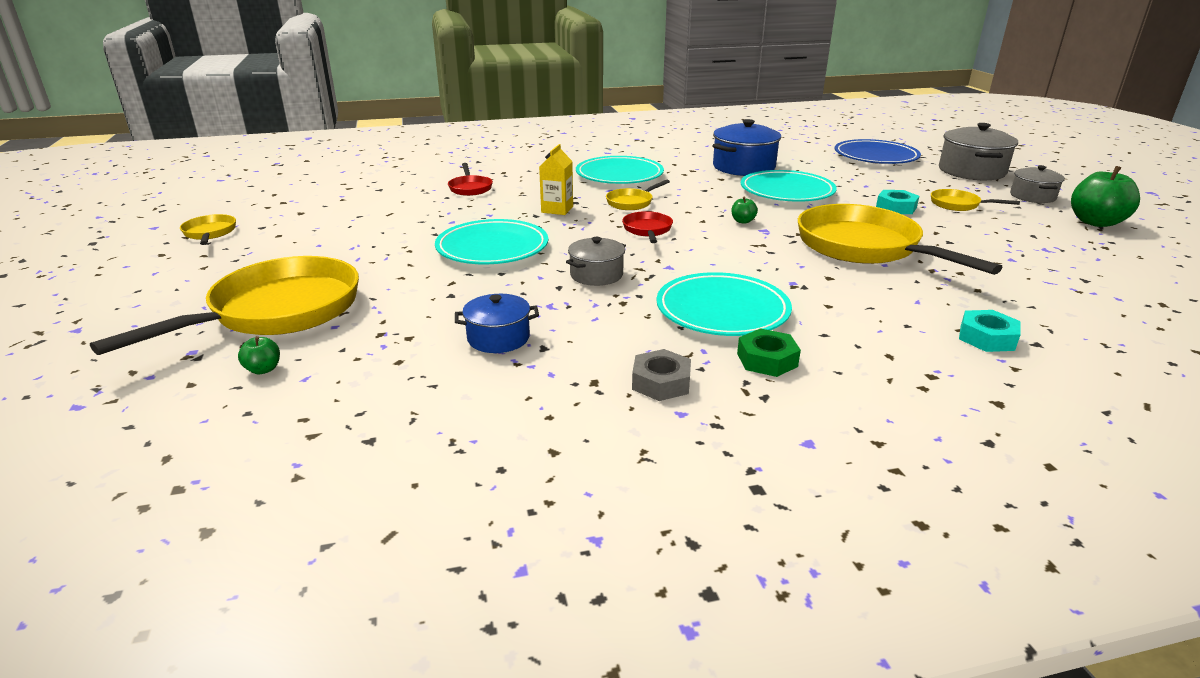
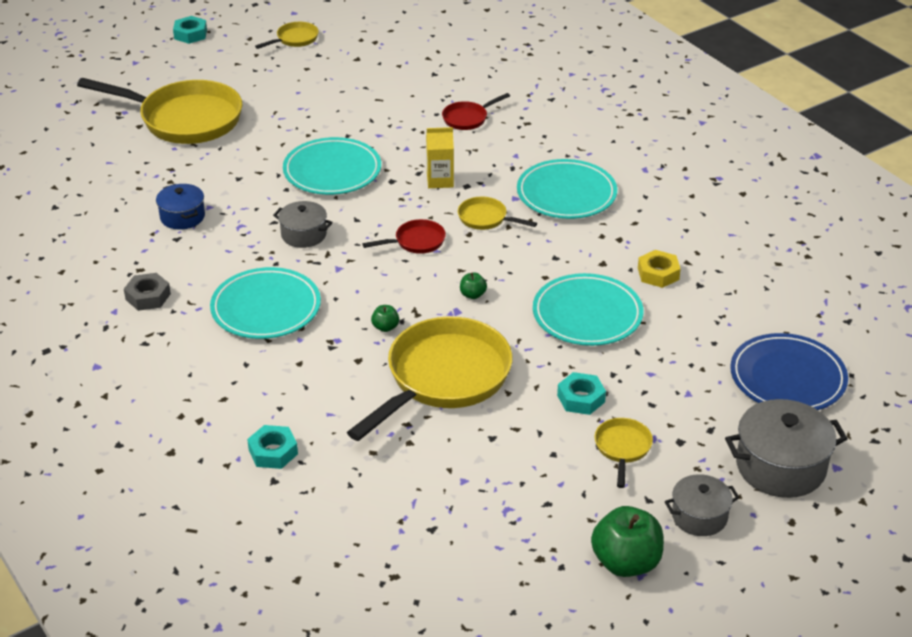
camera: 70 degrees right, 10 degrees up
(82, 285) = (190, 34): none -> turquoise nut
(263, 369) = (113, 144): green apple -> green apple (385, 327)
(743, 167) = (658, 274): blue pot -> yellow nut
(767, 360) = (194, 339): green nut -> none

